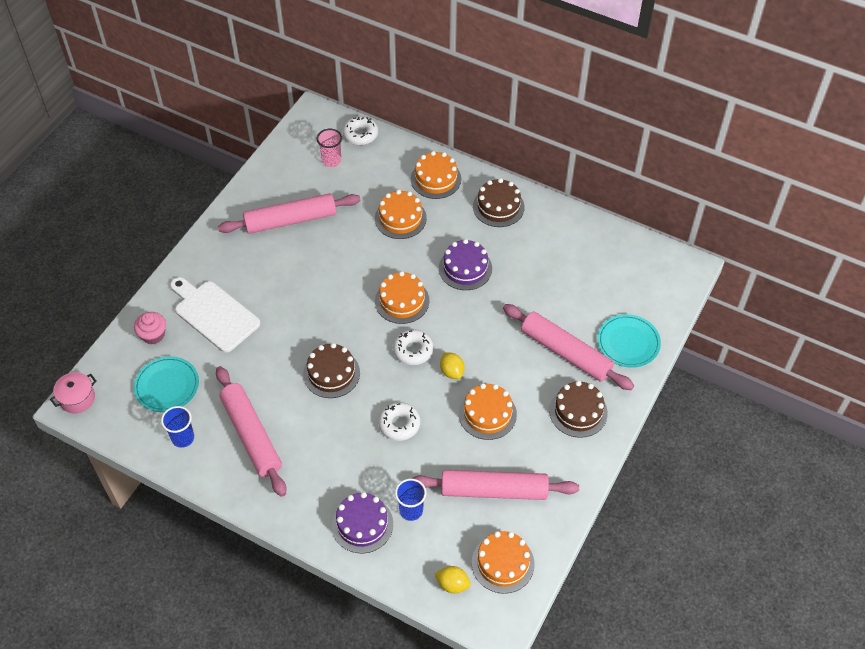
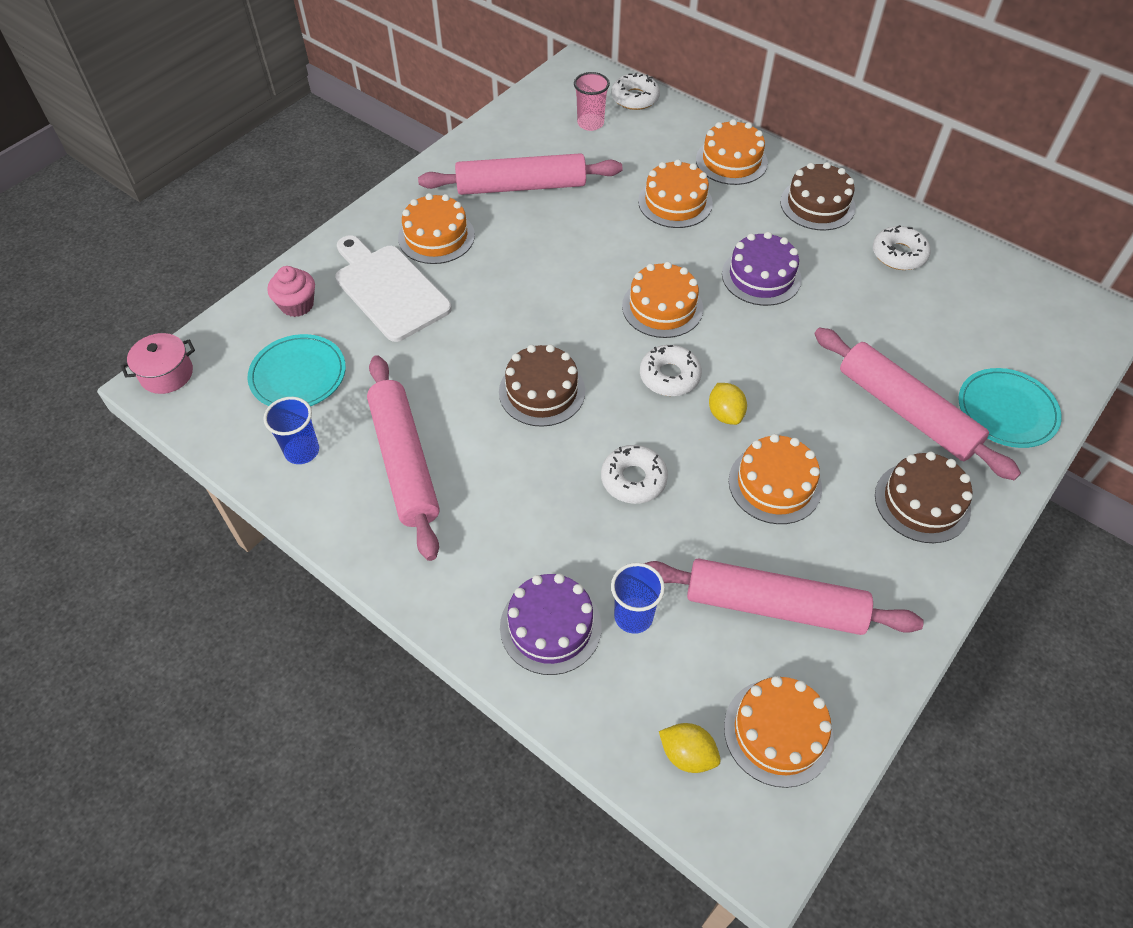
camera: 10 degrees right, 0 degrees up
(238, 269) = (436, 236): none -> orange cake
(555, 238) = (899, 254): none -> white donut

